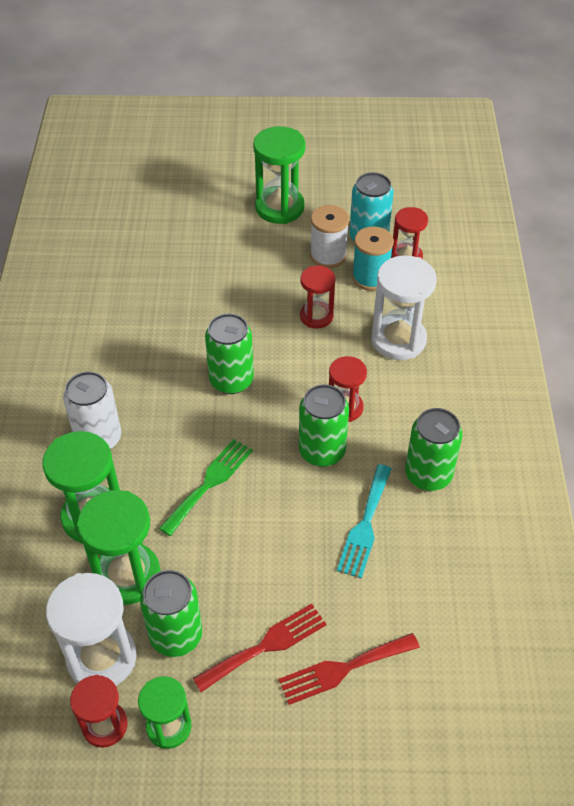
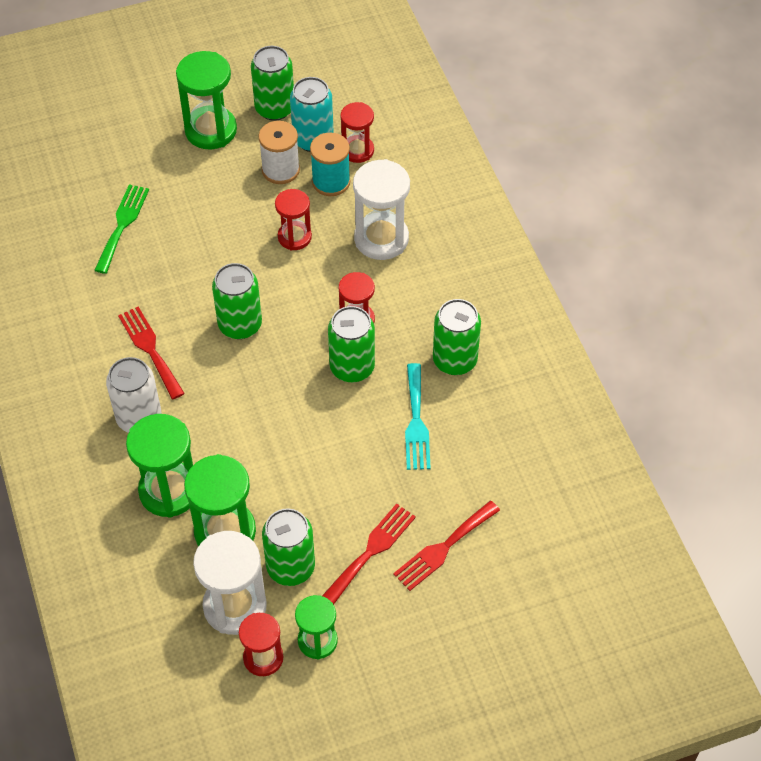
camera: 20 degrees left, 5 degrees up
(139, 378) = (150, 349): none -> red fork
(209, 483) = (262, 427): green fork -> green fork (122, 225)
(344, 204) = (275, 108): none -> green can

